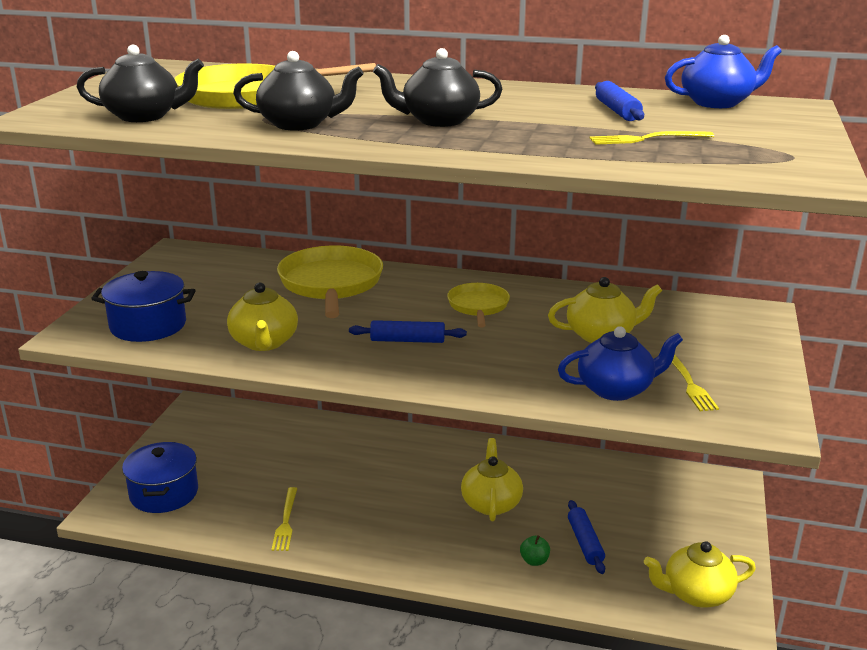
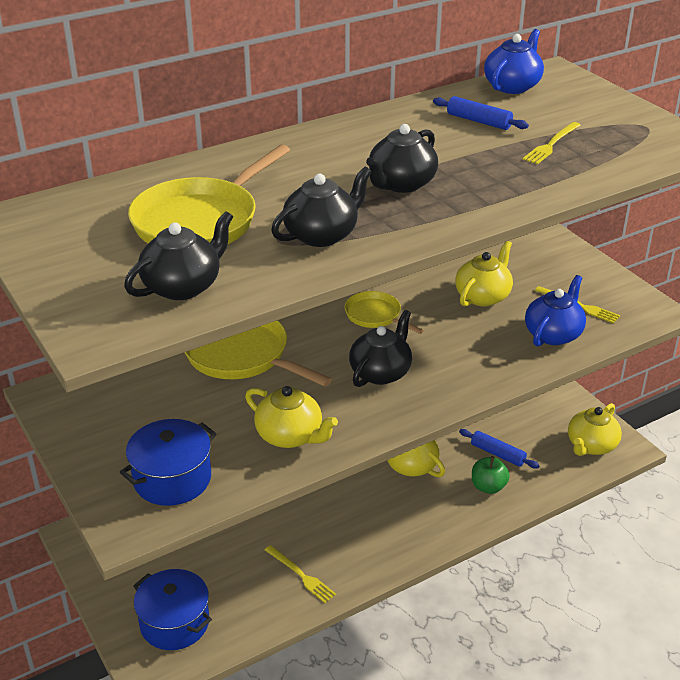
camera: 45 degrees left, 10 degrees up
(407, 340) = (381, 372): blue rolling pin -> black teapot
(534, 561) = (488, 487): green apple -> green apple, size x1.52

